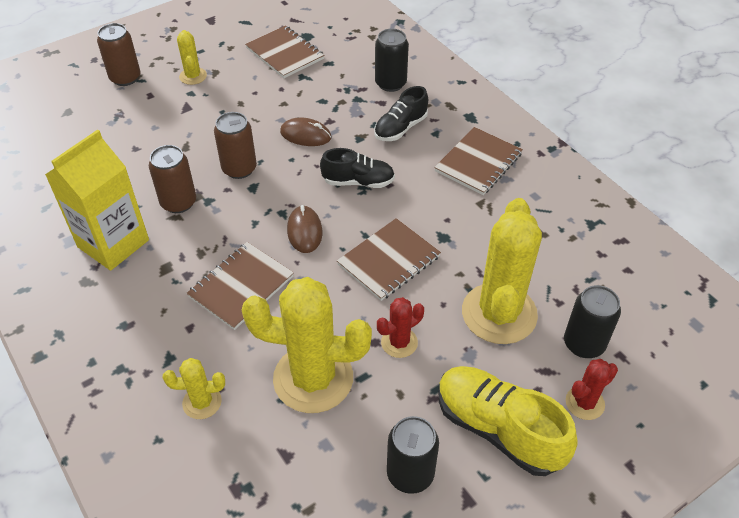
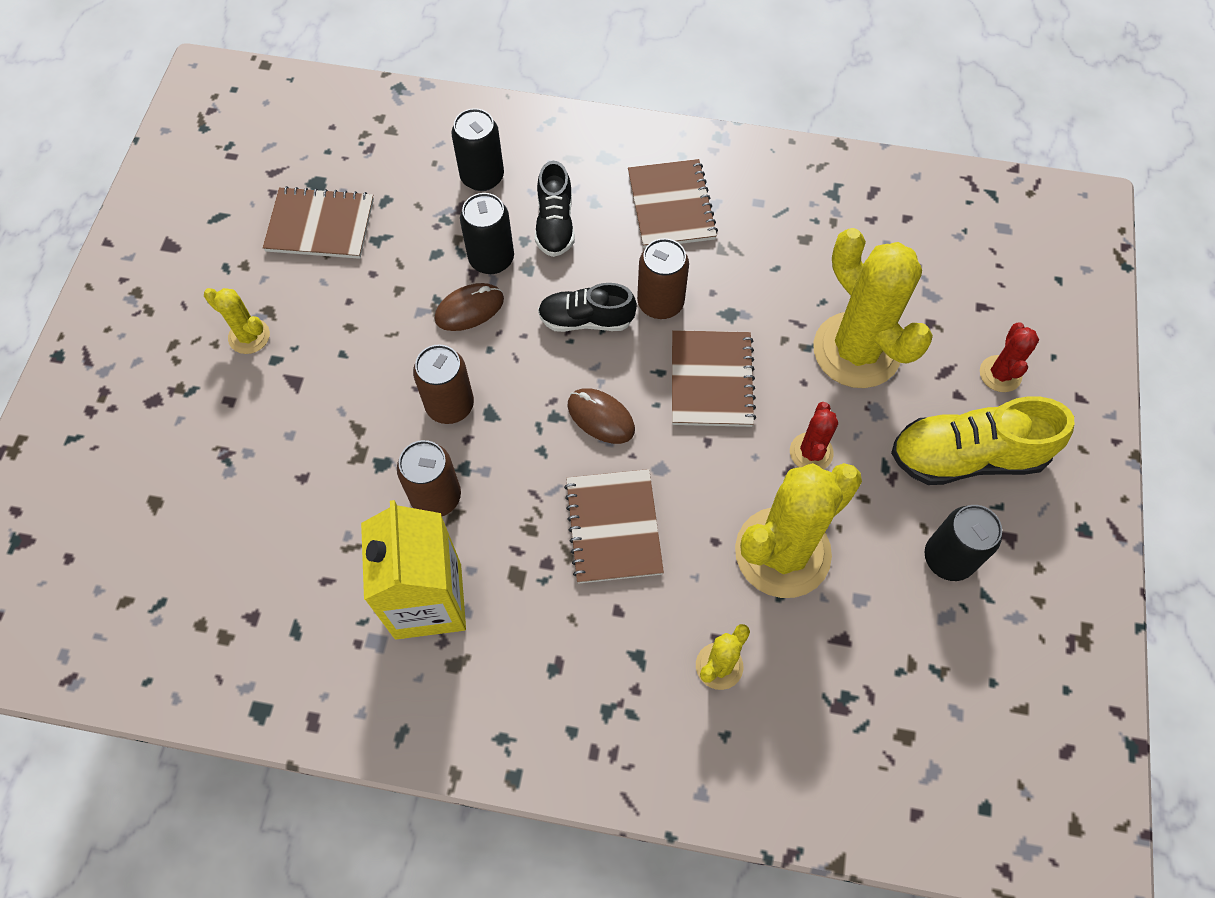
camera: 45 degrees left, 15 degrees up
(125, 78) = (167, 403): brown can -> brown can (660, 303)
(358, 182) = (586, 320): black shoe -> black shoe turned 135 degrees counterclockwise
(584, 344) = (946, 320): black can -> black can (491, 259)

